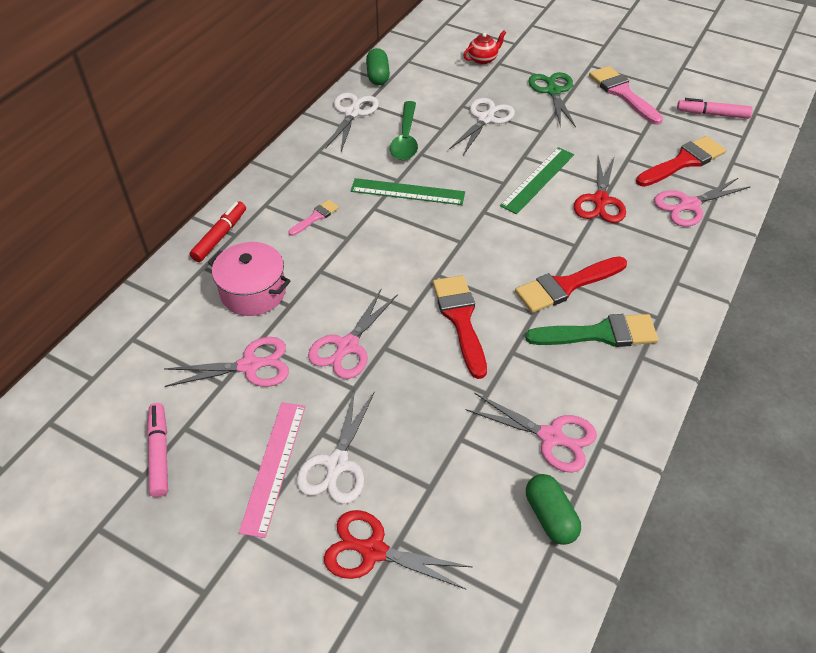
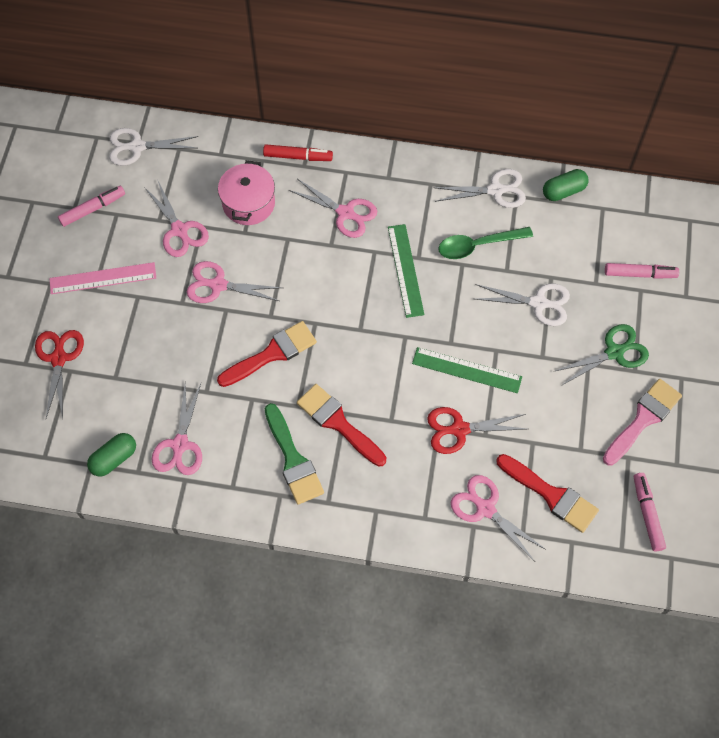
camera: 70 degrees right, 15 degrees up
(316, 217) = (346, 213): pink brush -> pink scissors
(336, 465) = (115, 315): white scissors -> white scissors (136, 147)
(483, 59) = (639, 274): red teapot -> pink marker

